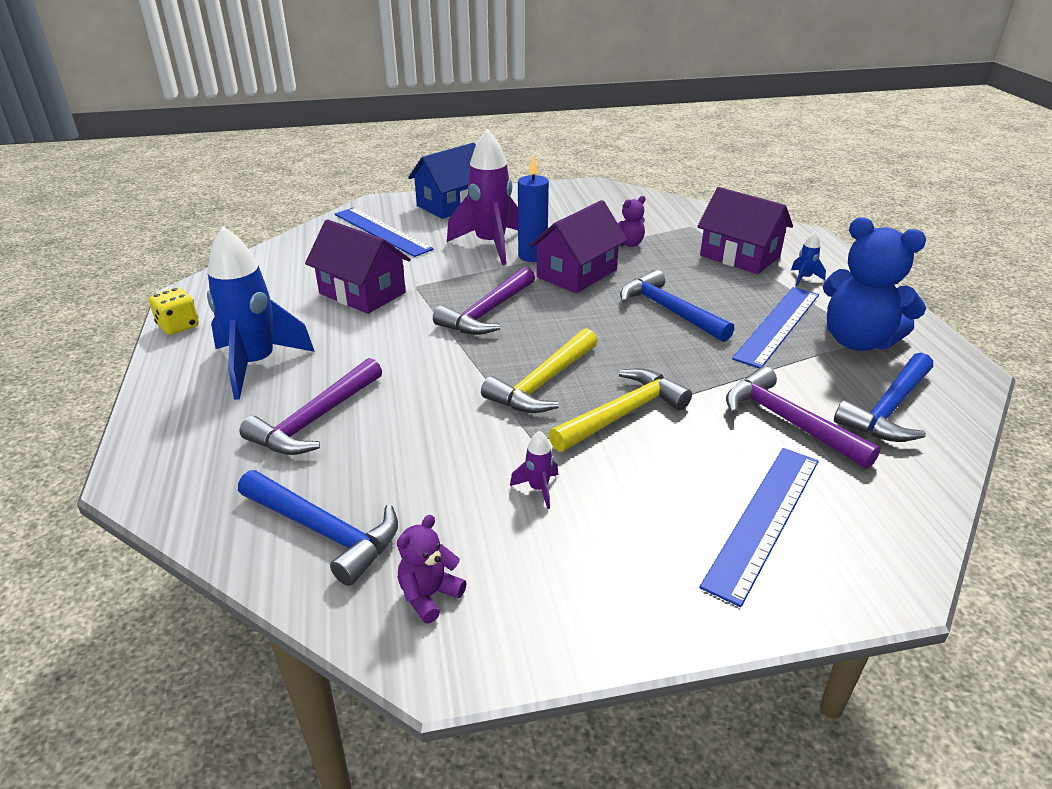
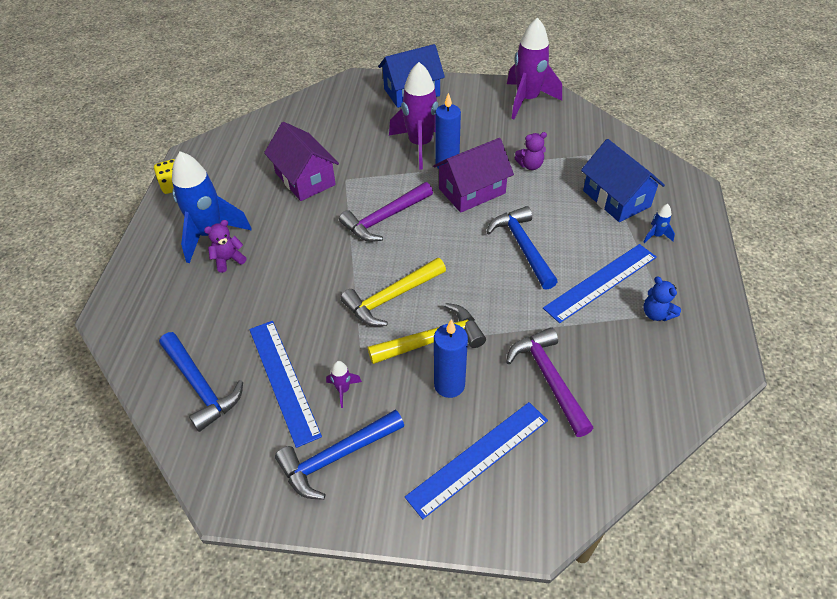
camera: 20 degrees right, 15 degrees up
(315, 419) = (229, 293): purple hammer -> none
(381, 231) = (345, 114): blue ruler -> blue ruler (283, 380)
(429, 595) = (241, 452): purple teddy bear -> purple teddy bear (228, 260)
(587, 195) = (527, 100): none -> purple rocket
(674, 453) = (449, 385): none -> blue candle
(739, 256) = (616, 198): purple house -> blue house
(857, 341) = (656, 314): blue teddy bear -> blue teddy bear, size x0.48
(889, 409) = (635, 387): blue hammer -> blue hammer (336, 457)

